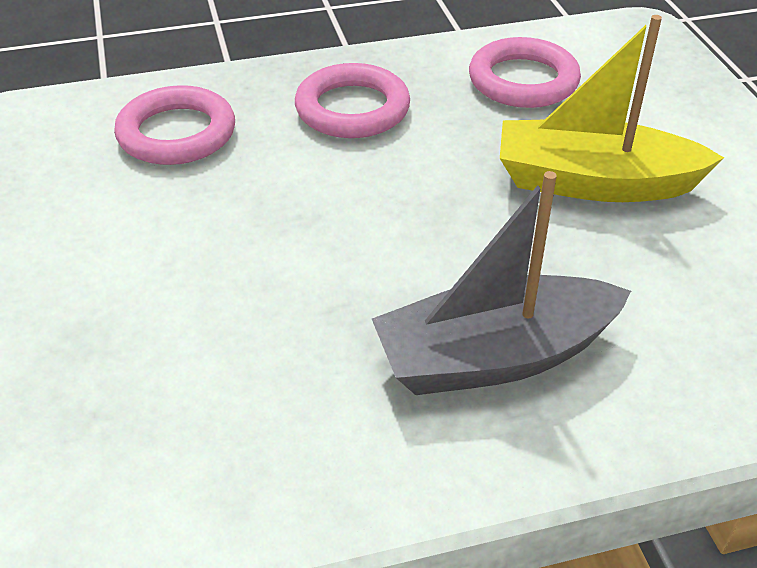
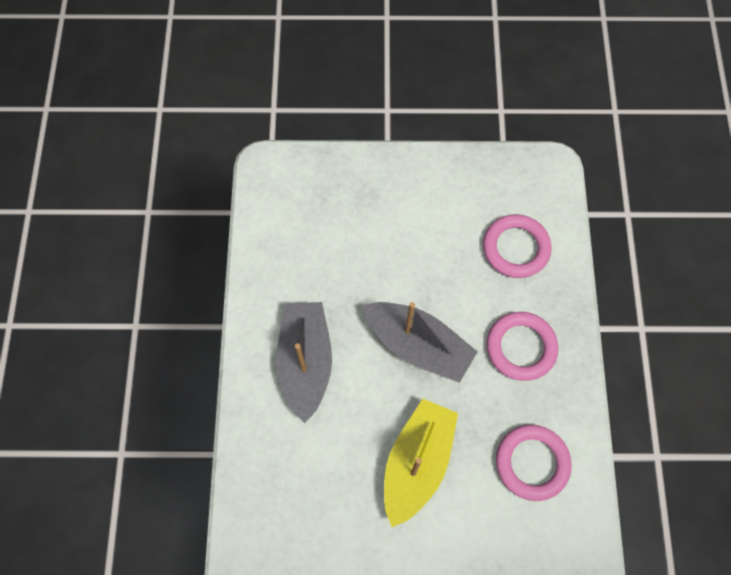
camera: 105 degrees right, 25 degrees up
(394, 213) = (418, 345): none -> grey boat

